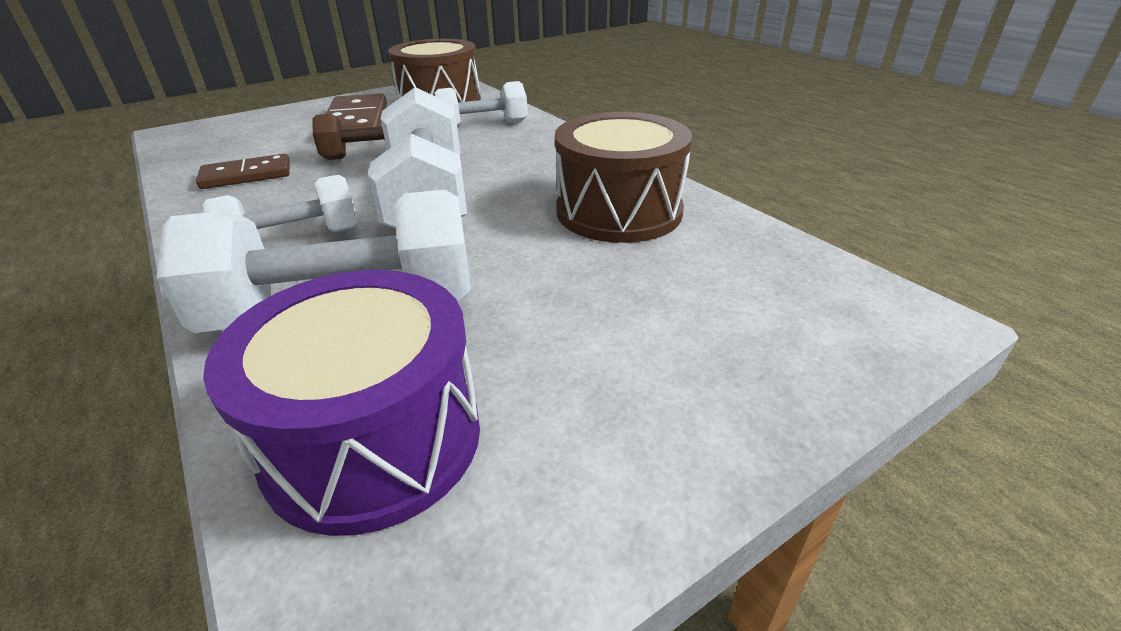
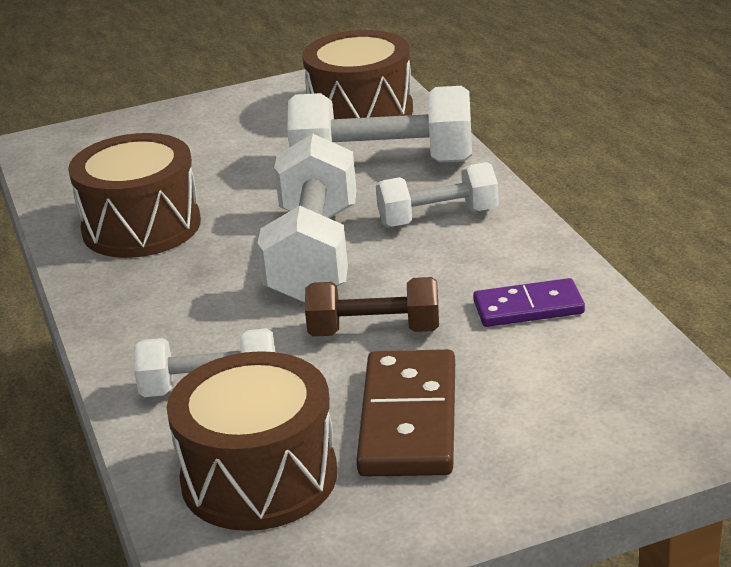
camera: 165 degrees left, 5 degrees down
(246, 176) = (528, 307): brown domino -> purple domino
(373, 439) = (361, 112): purple drum -> brown drum

